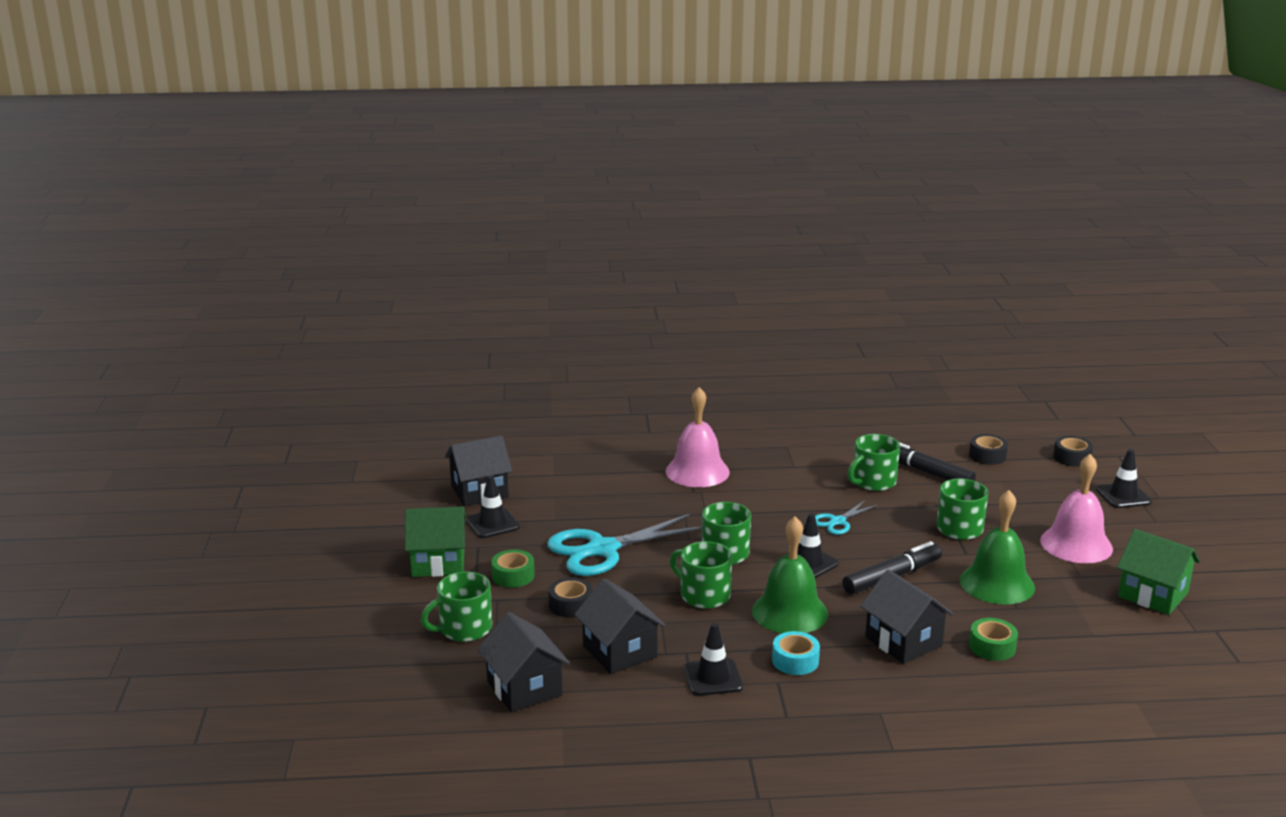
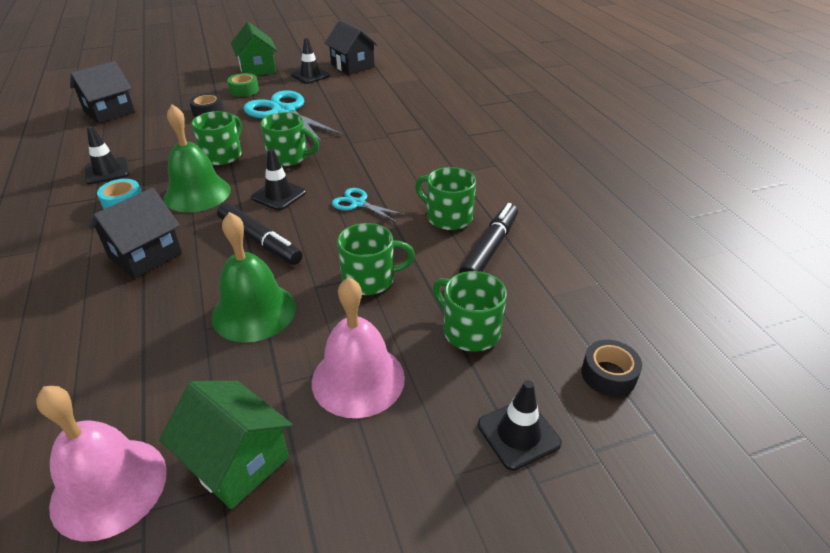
camera: 75 degrees right, 15 degrees up
(464, 629) = (180, 87): green mug -> green mug (470, 331)
(619, 651) = (147, 134): black house -> none
(697, 471) = (421, 131): pink bell -> pink bell (109, 487)
(987, 456) = (560, 293): black tape -> none
(992, 647) = (128, 312): green tape -> none
(1153, 595) = (237, 461): green house -> green house turned 75 degrees counterclockwise

